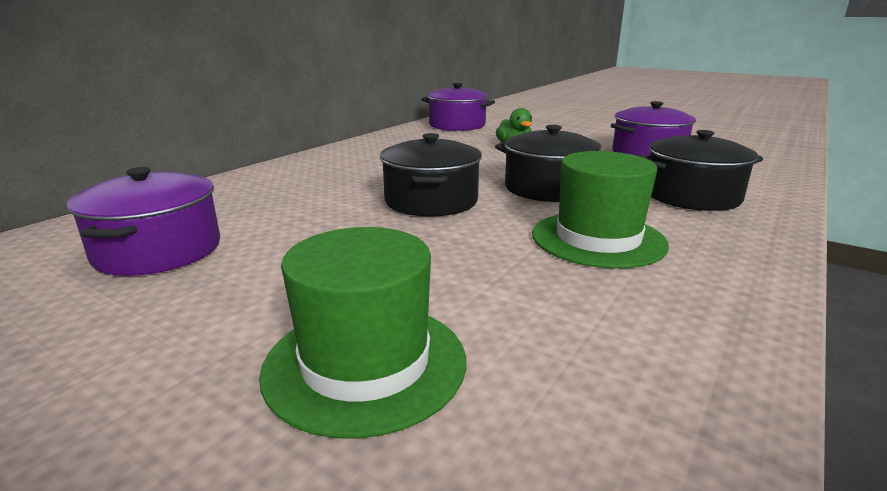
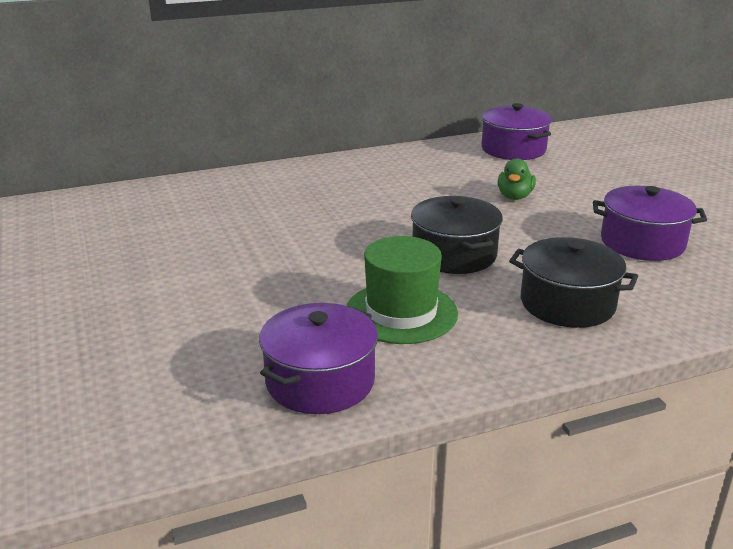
camera: 35 degrees right, 5 degrees up
(158, 250) = (135, 228): purple pot -> purple pot (320, 381)
(365, 363) = (149, 334): green hat -> none
(431, 201) = (341, 238): black pot -> none

